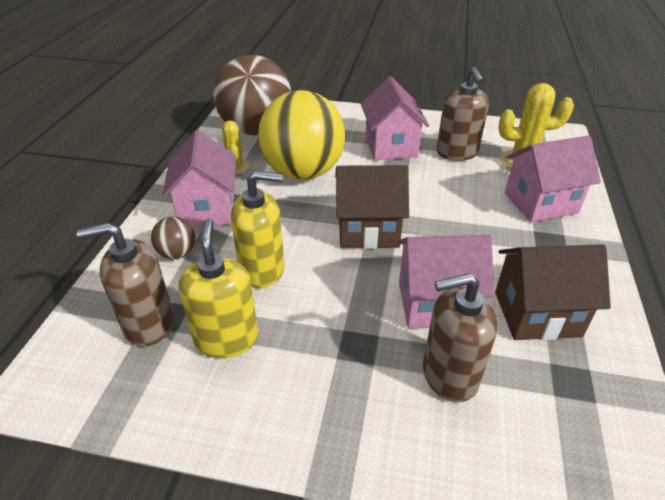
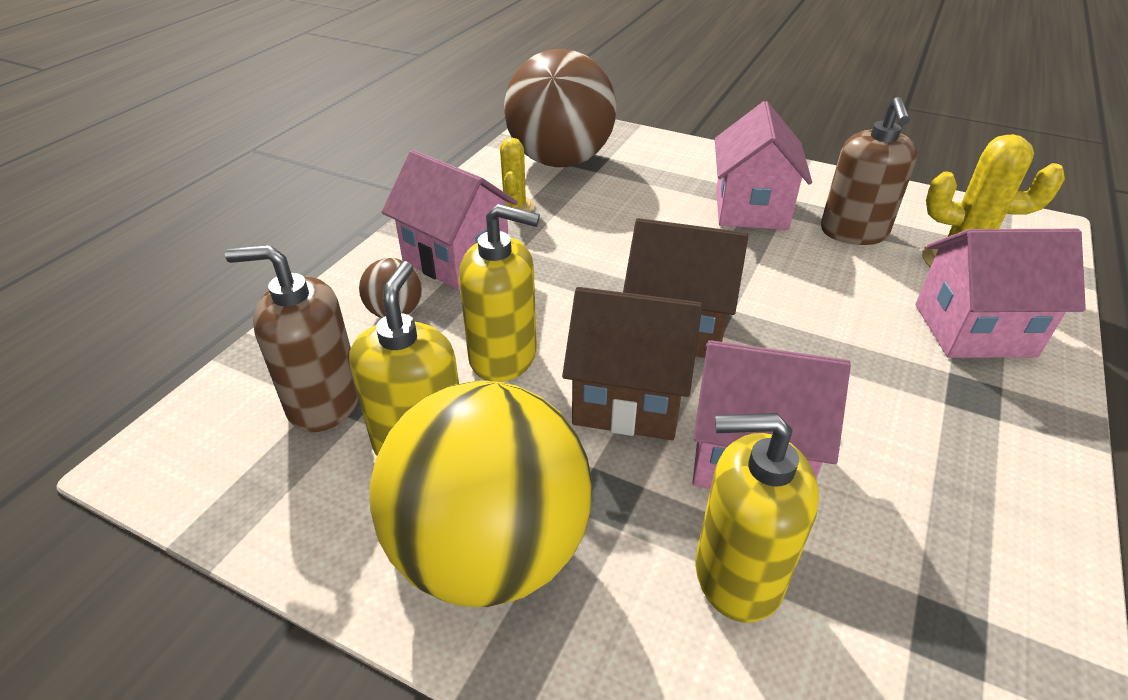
camera: 15 degrees right, 0 degrees up
(207, 209) = (456, 259): pink house -> pink house turned 60 degrees counterclockwise
(303, 172) = (607, 228): yellow ball -> yellow ball (490, 551)
(449, 375) = (737, 574): brown soap dispenser -> yellow soap dispenser
(537, 314) = (917, 507): brown house -> brown house (629, 399)

